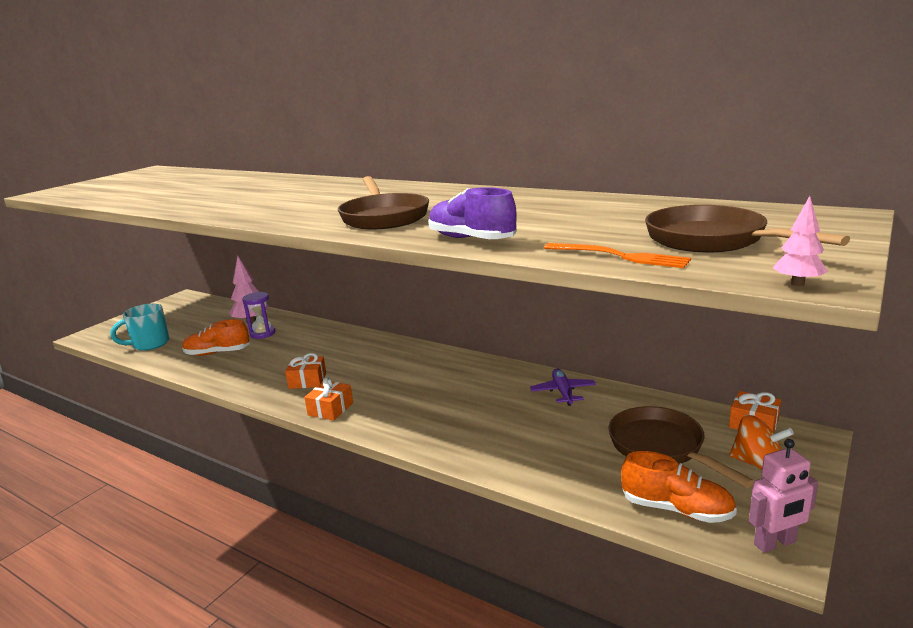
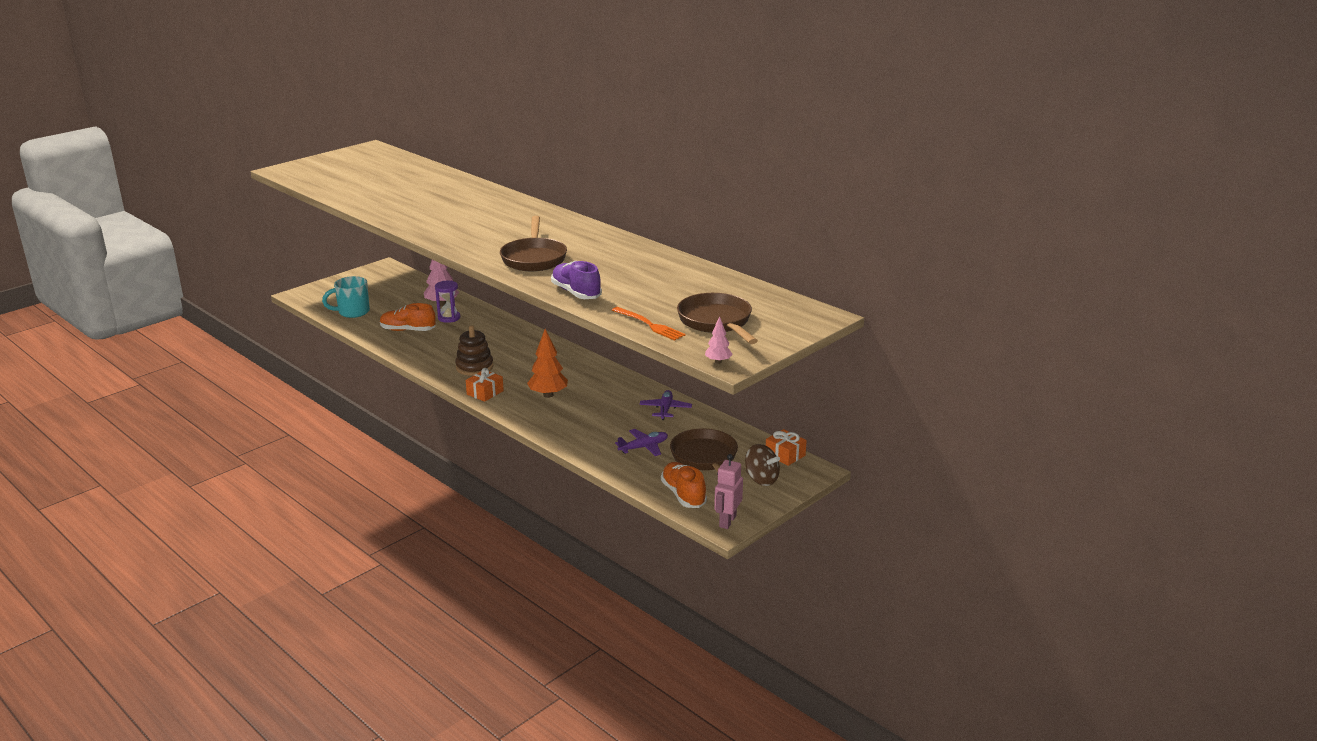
camera: 10 degrees right, 5 degrees up
(307, 381) = (474, 367): orange gift -> brown stacking toy
(411, 398) = (548, 395): none -> orange tree
(570, 446) = (643, 447): none -> purple plane
(676, 509) = (683, 495): orange shoe -> orange shoe turned 150 degrees counterclockwise
(757, 463) = (761, 479): orange spinning top -> brown spinning top
(775, 543) = (727, 521): pink robot -> pink robot turned 120 degrees clockwise

